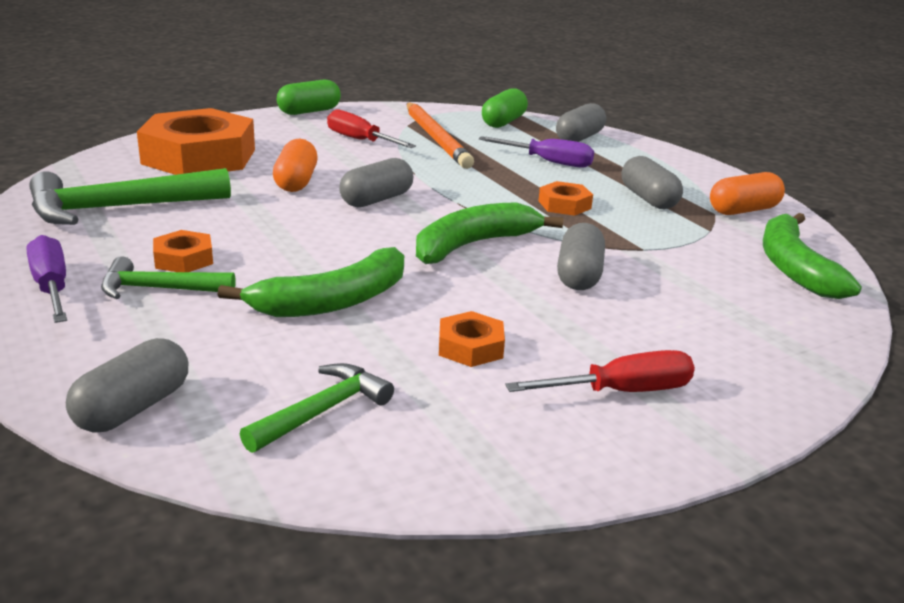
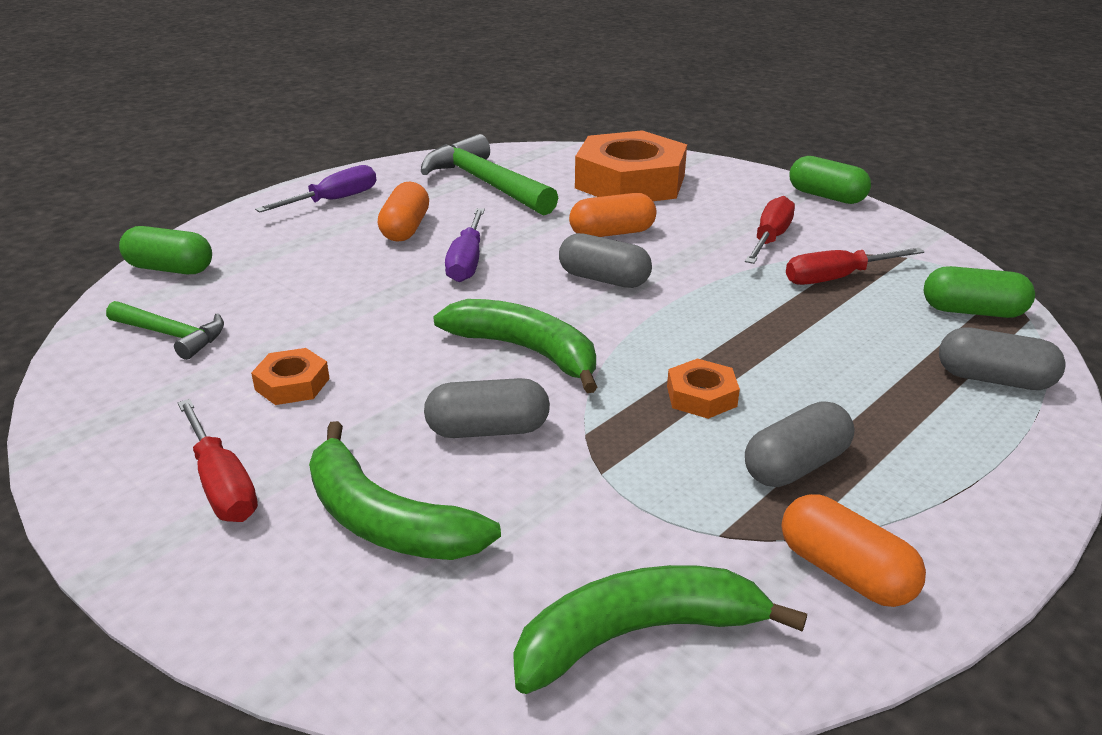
camera: 75 degrees right, 5 degrees up
(133, 408) = (170, 269): grey capsule -> green capsule
(159, 289) = (348, 233): green hammer -> none
(183, 259) = (405, 228): orange nut -> orange capsule
(332, 301) = (356, 303): green banana -> green banana (384, 520)
(436, 138) = (837, 278): orange pencil -> red screwdriver
(548, 162) = (851, 365): purple screwdriver -> purple screwdriver (467, 261)

